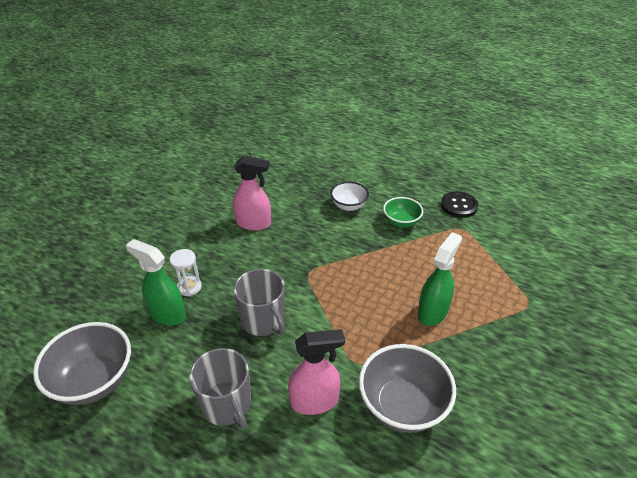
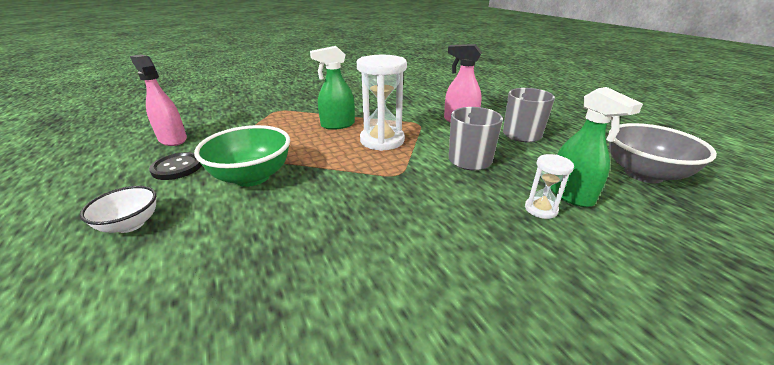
camera: 145 degrees left, 10 degrees down
(254, 223) = (414, 253): pink spray bottle -> pink spray bottle (172, 139)
(349, 206) = (268, 217): white bowl -> white bowl (131, 224)
(362, 309) = (382, 140): none -> white hourglass
(401, 222) = (252, 177): green bowl -> green bowl, size x1.70
(402, 405) = (410, 107): grey bowl -> none

